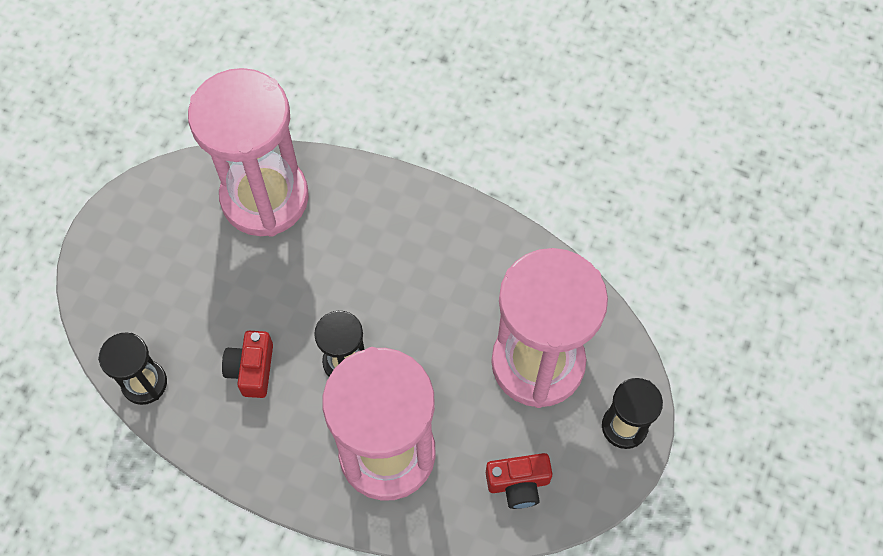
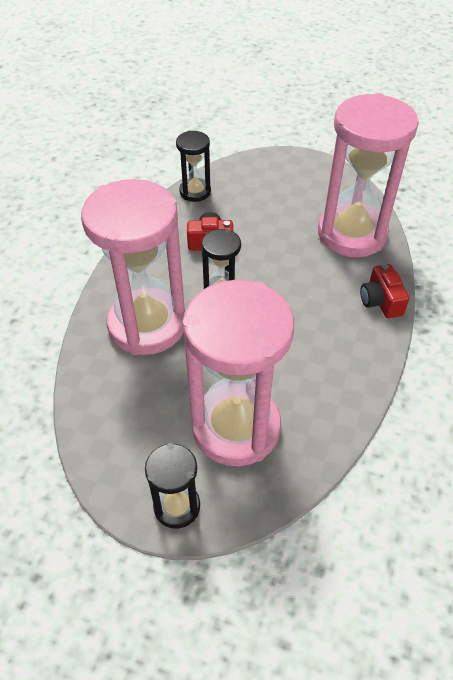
camera: 85 degrees right, 15 degrees down
(518, 483) = (120, 417): red camera -> red camera (381, 301)

